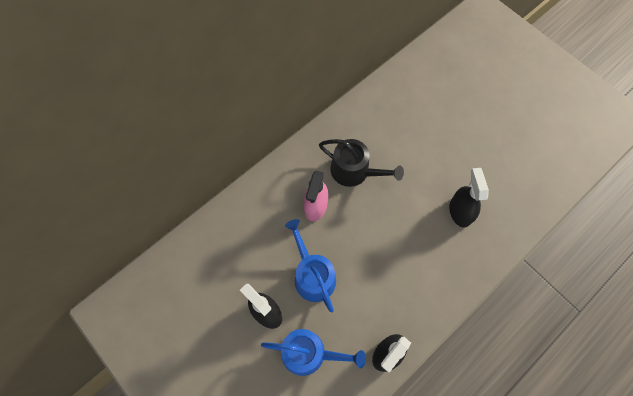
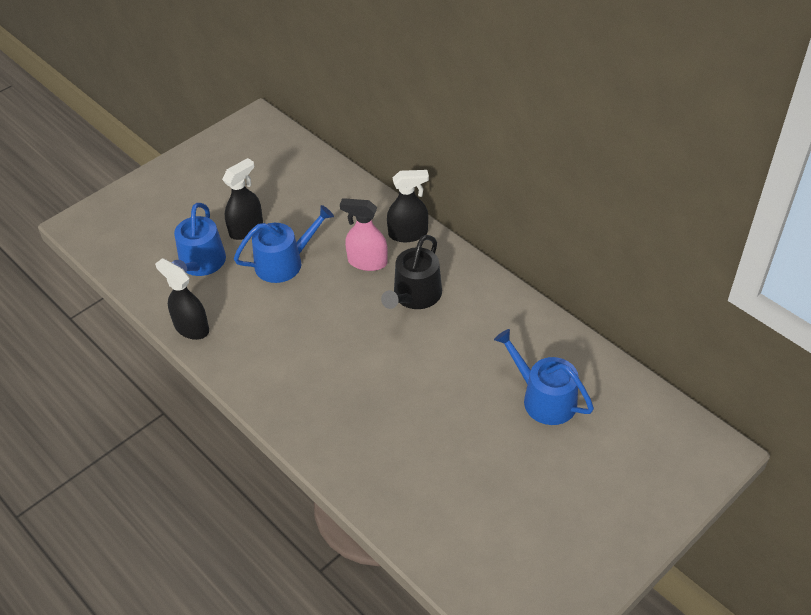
camera: 90 degrees right, 20 degrees down
(449, 94) = (544, 398): none -> blue watering can
(460, 211) = (361, 403): black spray bottle -> black spray bottle (408, 234)

